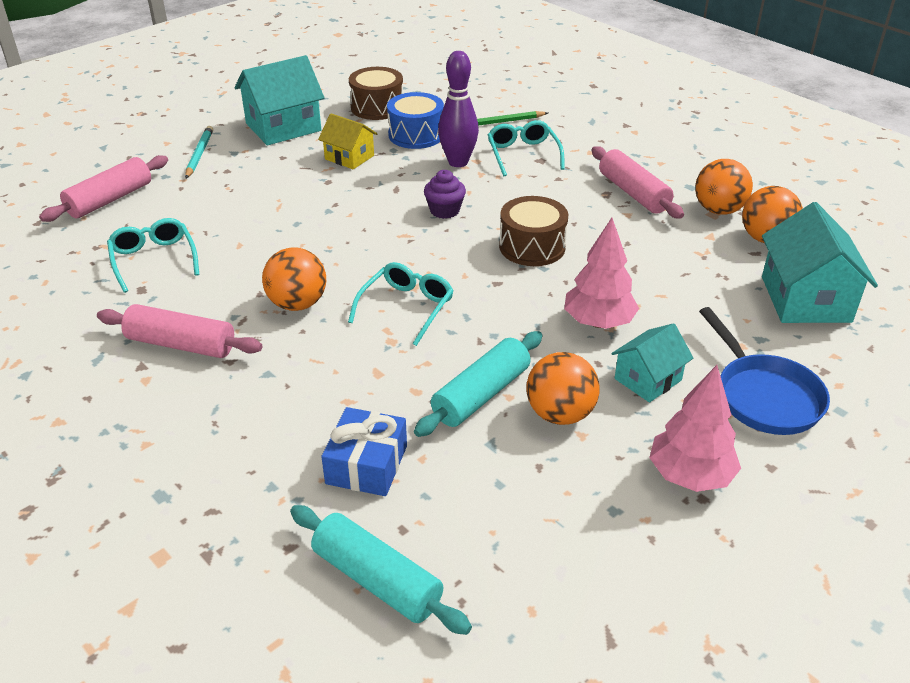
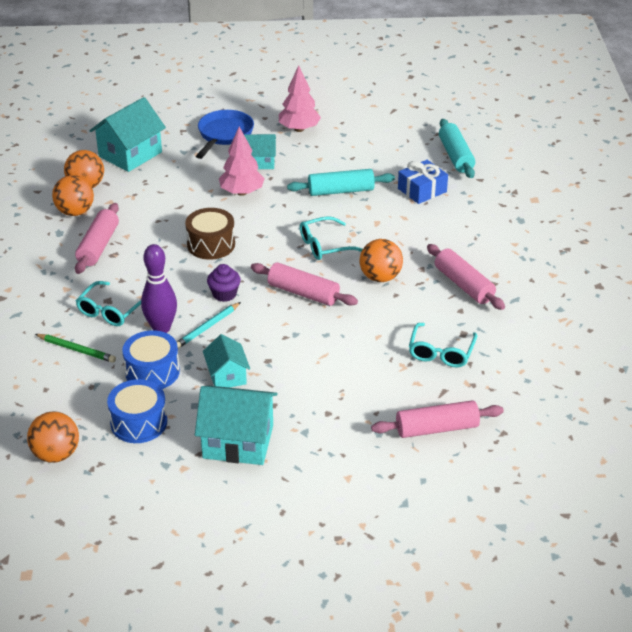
camera: 140 degrees left, 0 degrees up
(199, 154) = (333, 445): turquoise pencil -> turquoise pencil (207, 327)
(349, 157) = (227, 376): yellow house -> turquoise house
(366, 247) = (303, 293): none -> pink rolling pin
(377, 107) = (139, 423): brown drum -> blue drum
(560, 414) = (317, 169): orange ball -> orange ball (56, 454)

